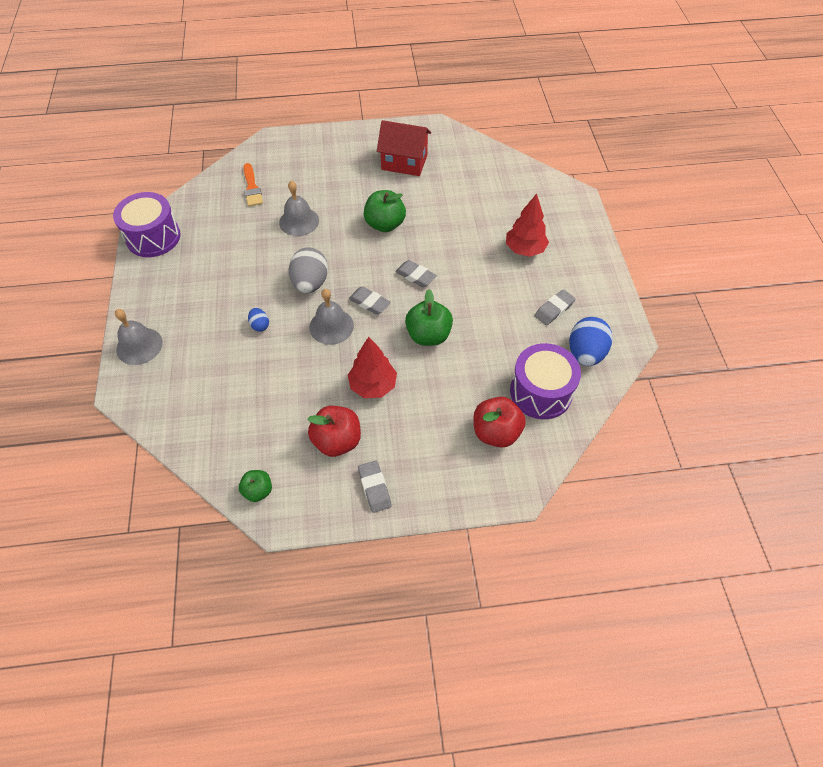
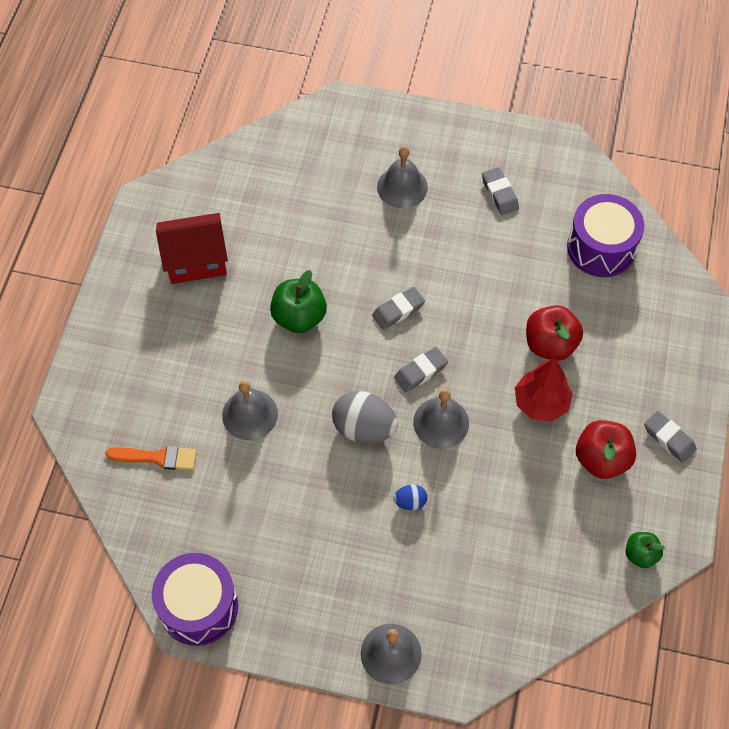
camera: 70 degrees left, 5 degrees up
(374, 488) = (669, 438): grey eraser -> grey eraser turned 45 degrees clockwise
(404, 162) = (196, 261): red house -> red house turned 45 degrees clockwise
(428, 335) = (491, 326): green apple -> none
(496, 432) = (636, 306): red apple -> red apple (550, 344)
(524, 249) = (402, 187): red tree -> grey bell
(585, 353) = (566, 189): blue egg -> none

